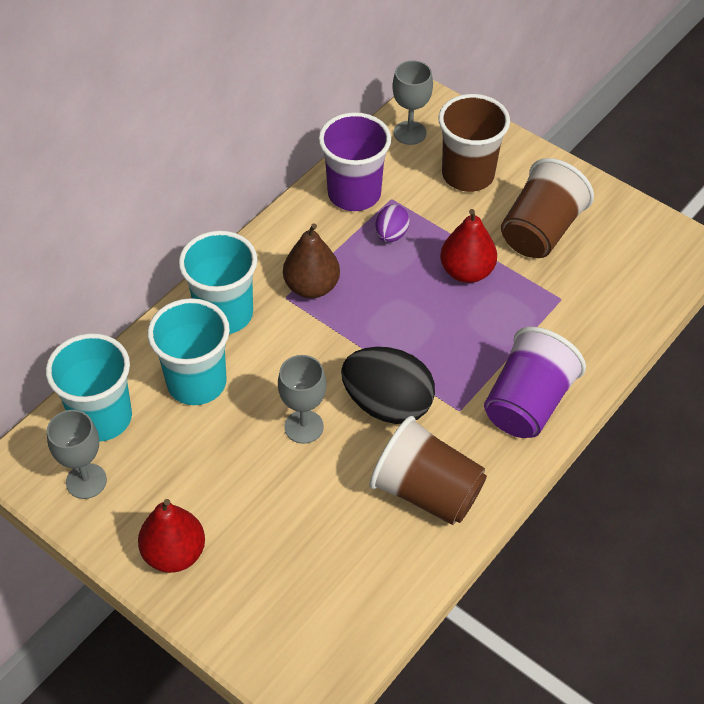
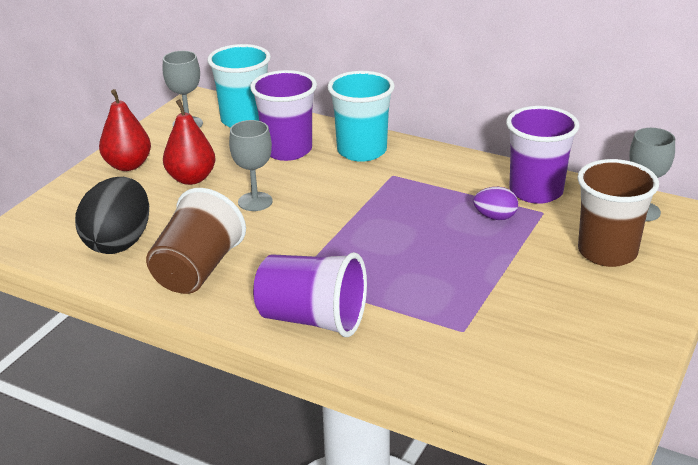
camera: 80 degrees right, 20 degrees down
(196, 383) = (287, 150): turquoise cup -> purple cup
(311, 287) = (409, 185): brown pear -> none
(387, 404) = (289, 239): black egg -> black egg (119, 242)
(466, 272) = (470, 265): red pear -> red pear (191, 178)
(540, 231) = (554, 307): brown cup -> none

